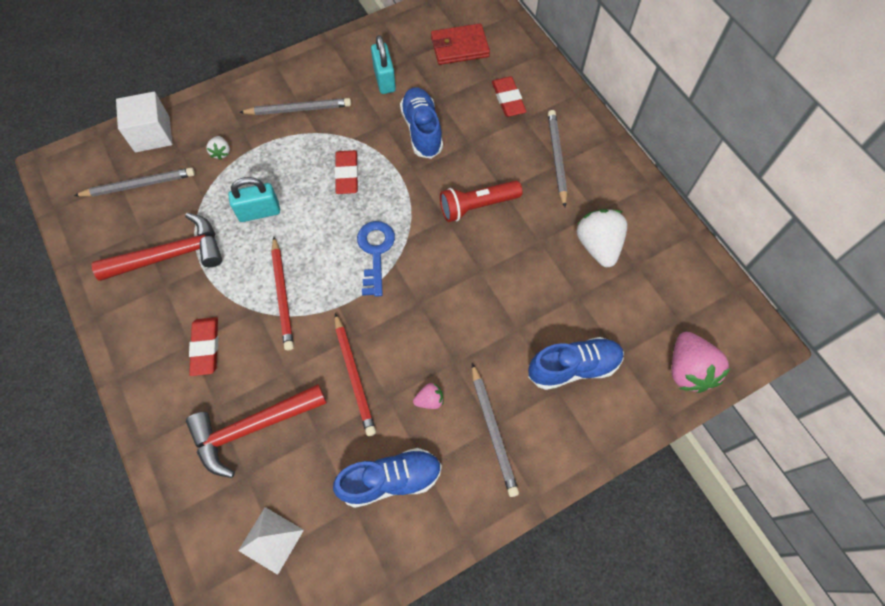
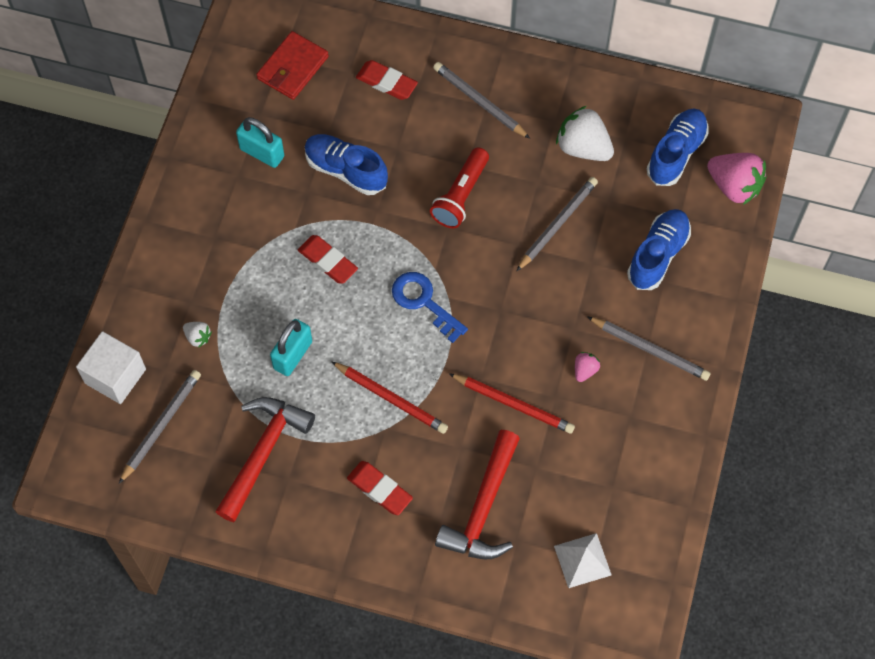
camera: 45 degrees left, 0 degrees up
(298, 109) = (218, 242): grey pencil -> grey pencil (557, 224)
(390, 480) = (617, 446): blue shoe -> blue shoe (676, 153)

